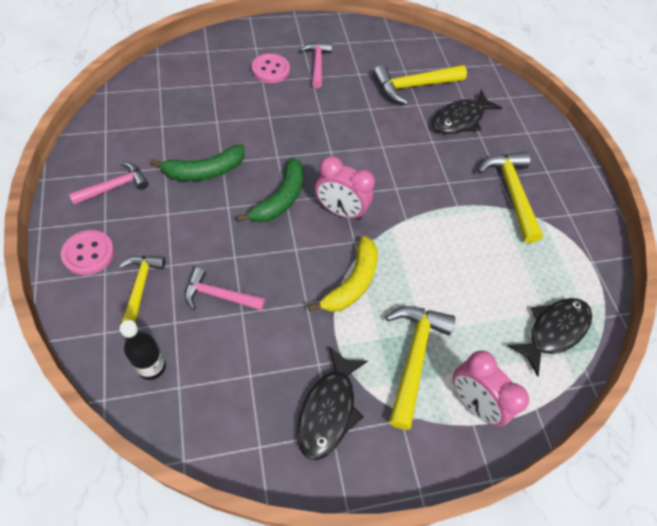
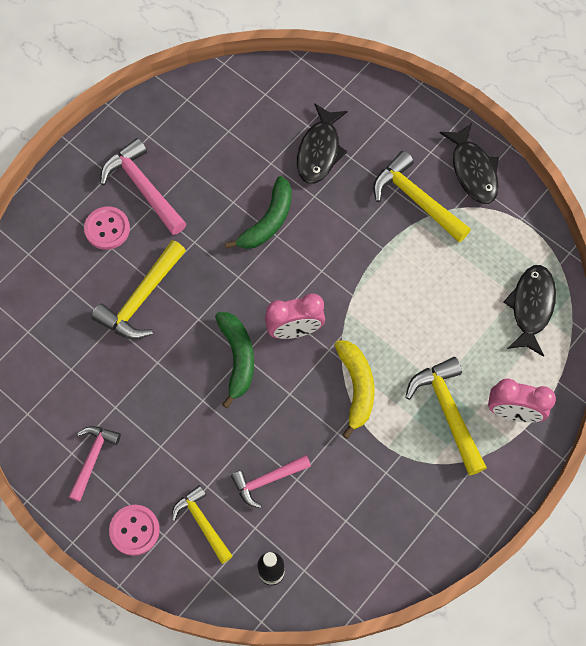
camera: 30 degrees left, 10 degrees up
(204, 171) = (151, 383): green banana -> green banana (268, 221)
(317, 64) = (143, 187): pink hammer -> pink hammer, size x1.54
(328, 410) = (420, 499): black fish -> black fish (473, 170)
(413, 86) = (251, 144): yellow hammer -> yellow hammer (141, 299)

